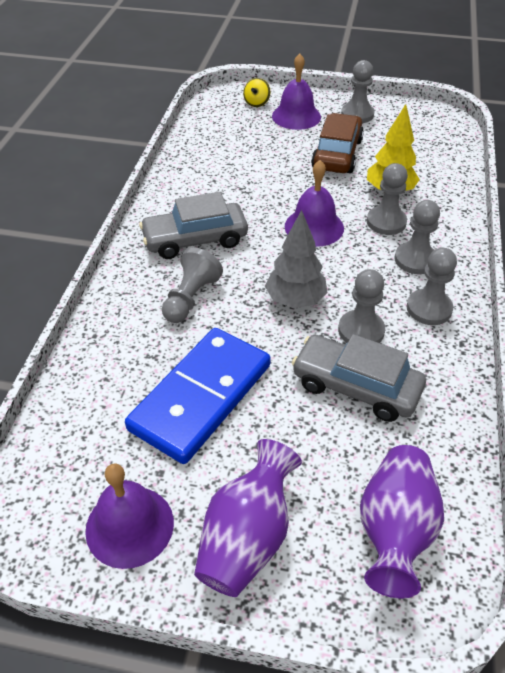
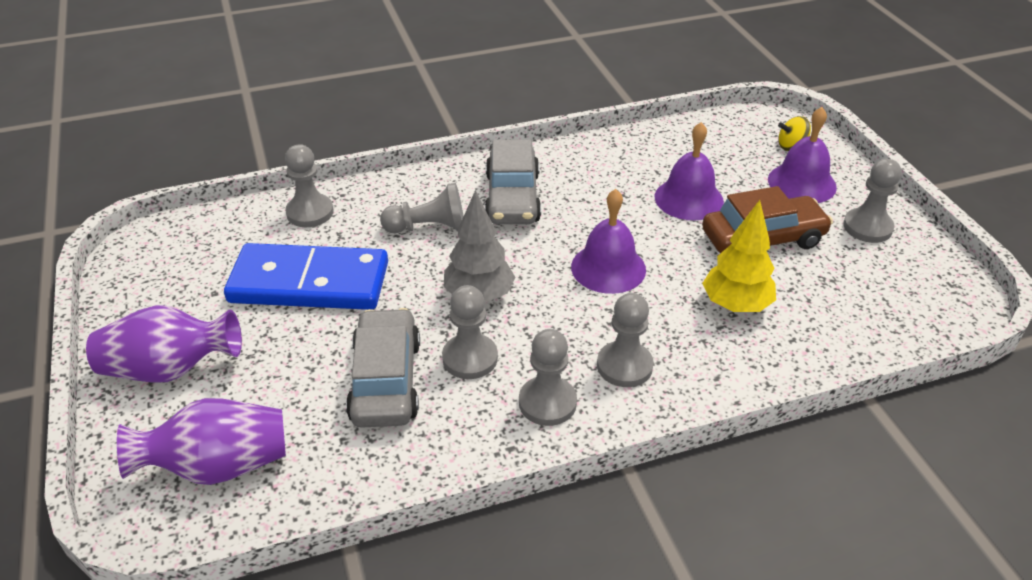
camera: 60 degrees right, 5 degrees down
(129, 526) = (154, 298): purple bell -> purple bell (688, 199)
(195, 240) = (512, 198): grey car -> grey car turned 135 degrees counterclockwise
(386, 222) = (672, 320): grey pawn -> grey pawn (310, 212)

